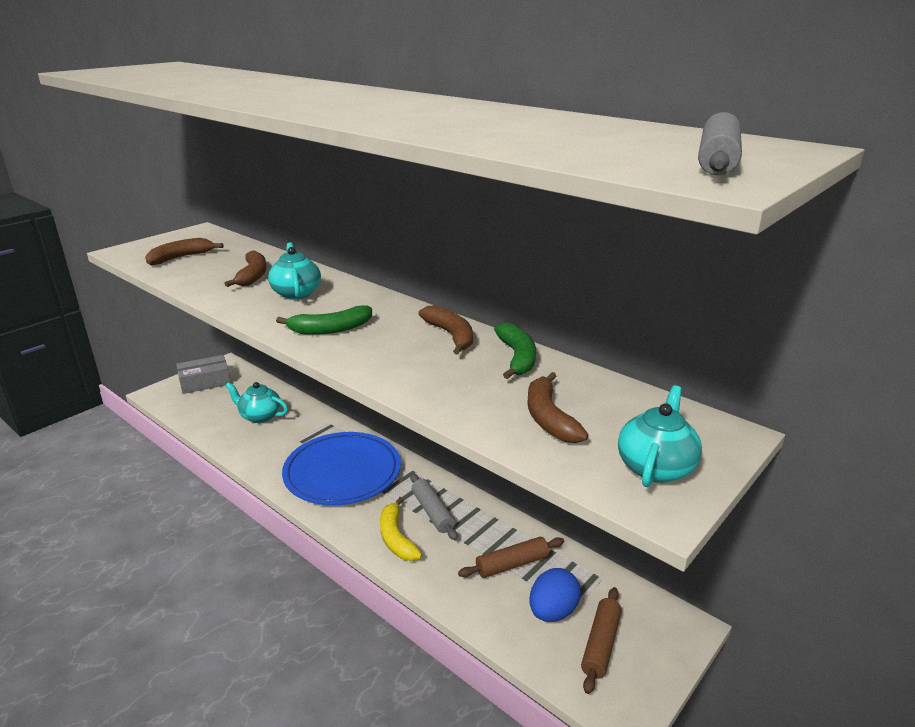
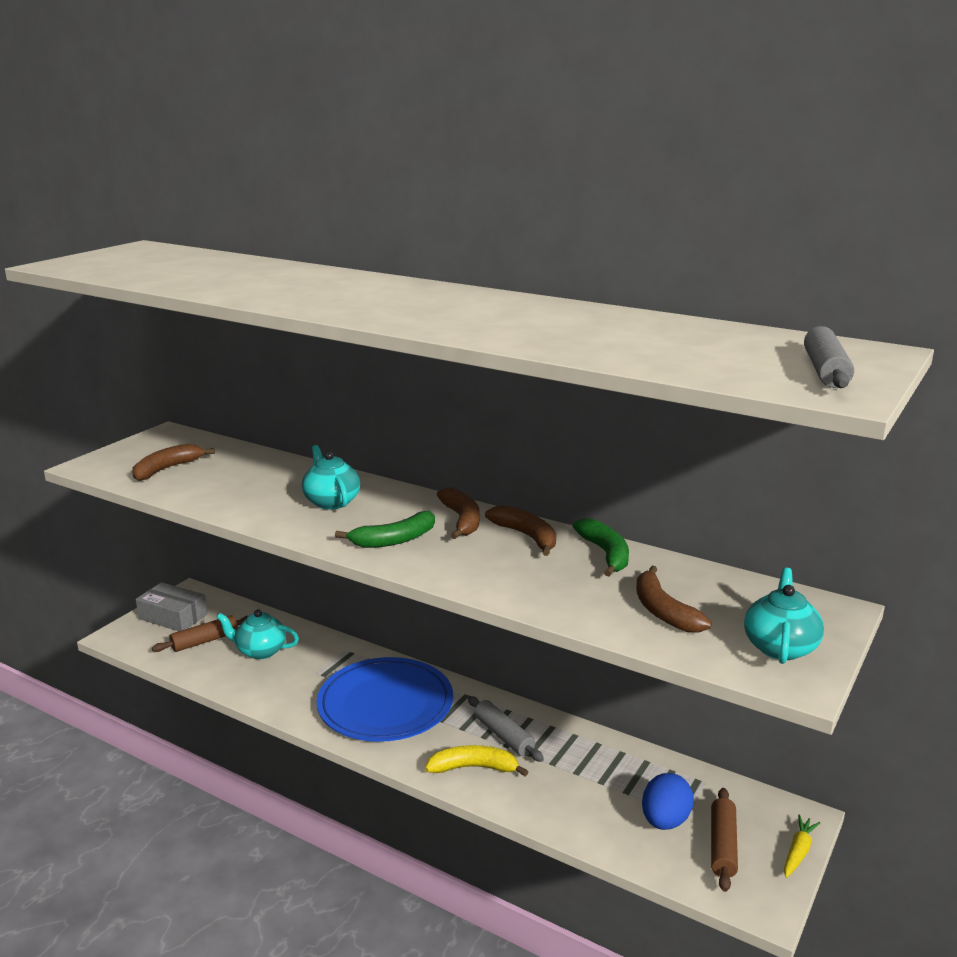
camera: 10 degrees left, 5 degrees down
(205, 382) = (173, 616): grey box -> grey box turned 60 degrees clockwise
(253, 276) = (268, 485): brown banana -> brown banana (462, 520)
(396, 538) = (474, 768): yellow banana -> yellow banana turned 120 degrees clockwise
(512, 564) = (608, 780): brown rolling pin -> brown rolling pin (205, 641)
(674, 661) = (798, 851): none -> yellow carrot

